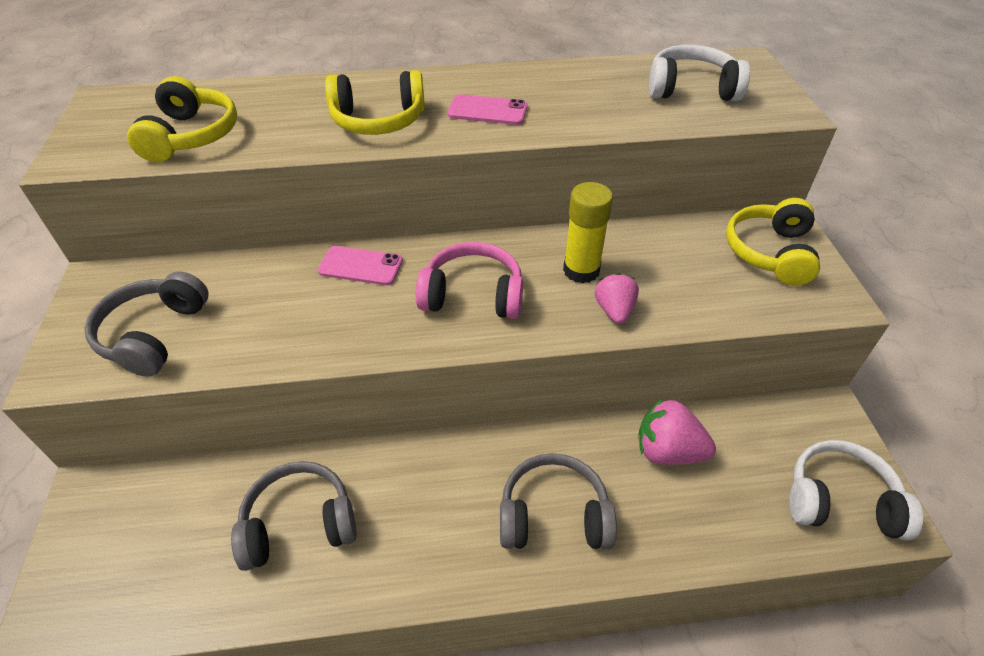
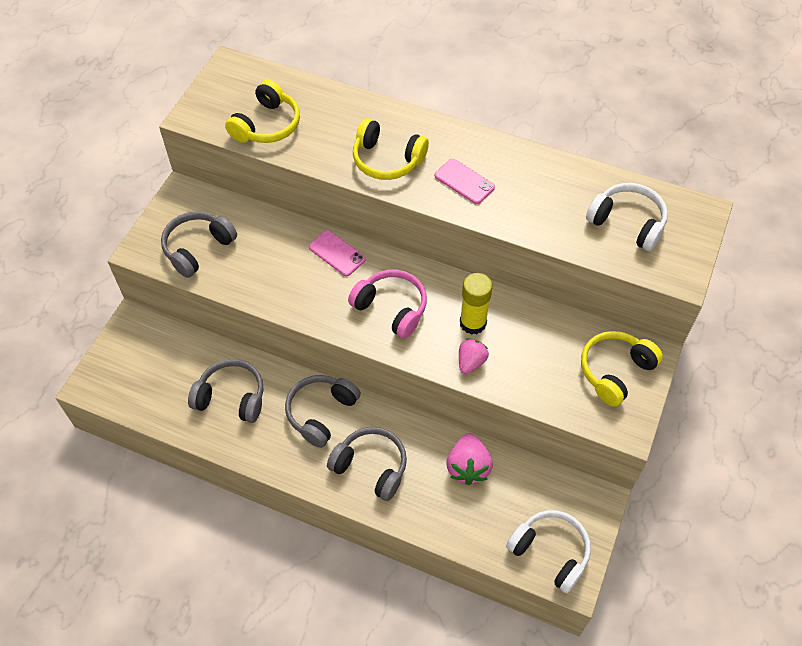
camera: 30 degrees right, 10 degrees up
(441, 480) = (321, 413): none -> grey headphones
(667, 451) = (468, 467): pink strawberry -> pink strawberry turned 135 degrees counterclockwise

